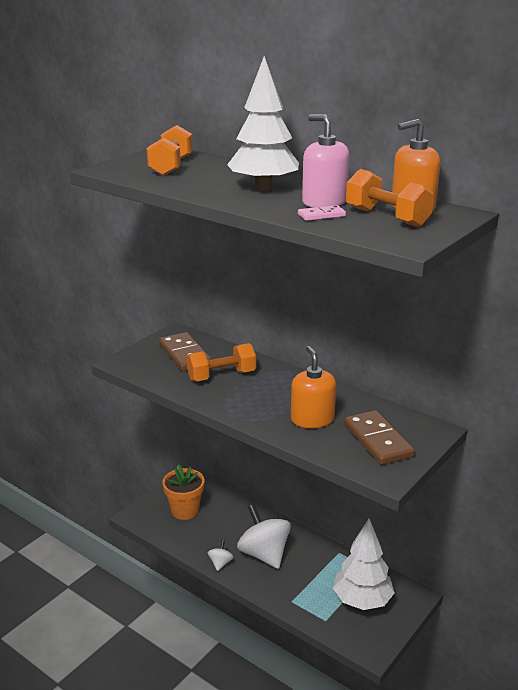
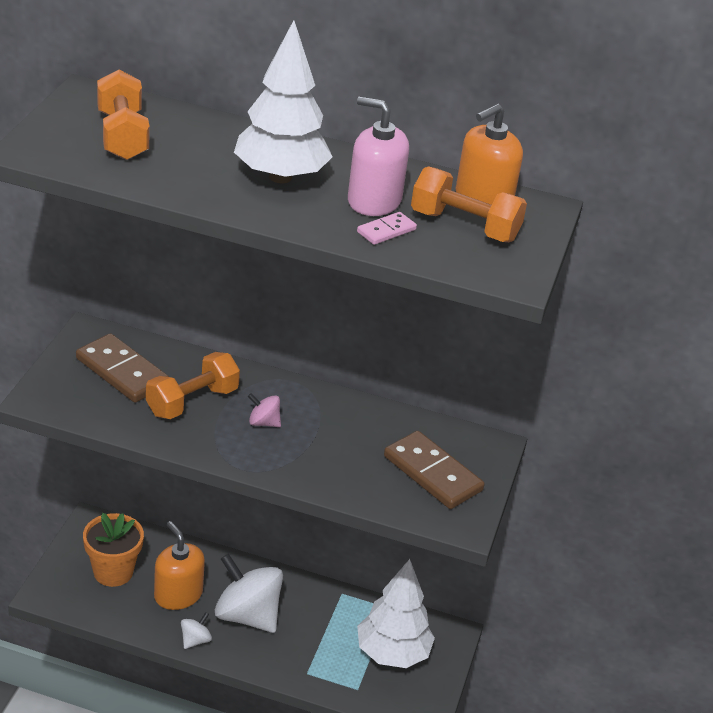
camera: 25 degrees left, 10 degrees up
(220, 563) = (195, 640): white spinning top -> white spinning top turned 45 degrees clockwise
(265, 393) = (263, 422): none -> pink spinning top
(312, 419) = (341, 454): orange soap dispenser -> orange soap dispenser (178, 595)

